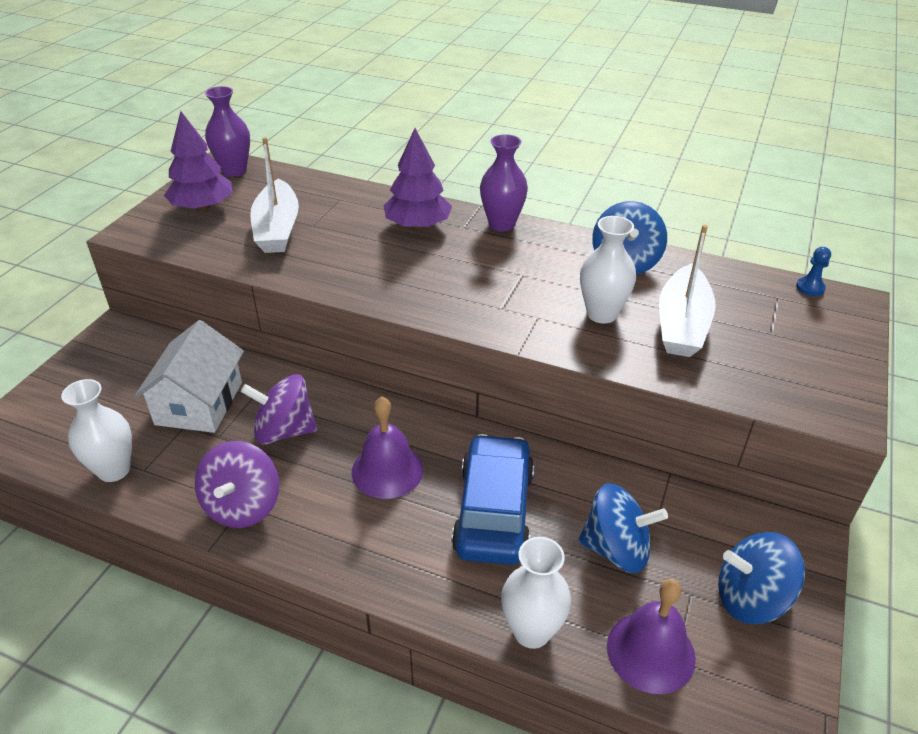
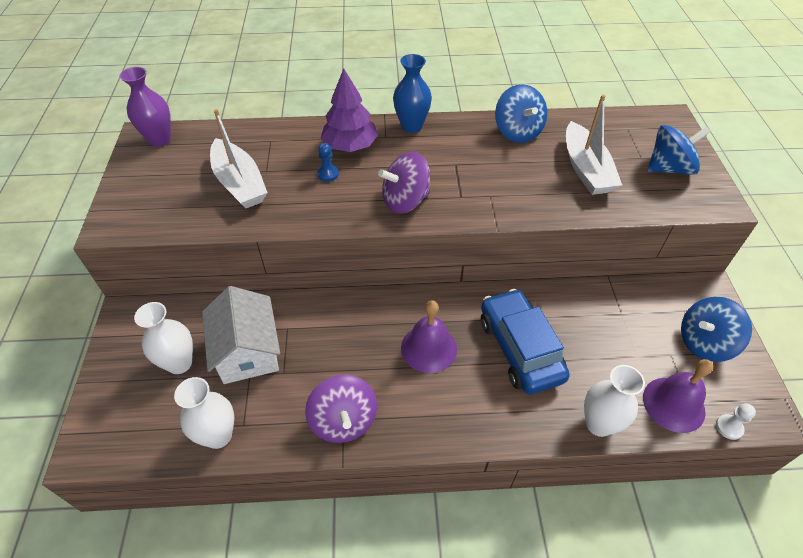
camera: 25 degrees left, 10 degrees up
(203, 207) = (158, 182): purple tree -> none
(284, 431) = (332, 347): purple spinning top -> purple spinning top (405, 201)
(501, 224) = (411, 126): purple vase -> blue vase
(601, 314) = (530, 178): white vase -> white vase (179, 363)
(616, 549) = (611, 343): blue spinning top -> blue spinning top (669, 168)
(711, 712) = (729, 427): none -> white pawn
(810, 288) = (641, 115): blue pawn -> blue pawn (328, 174)

